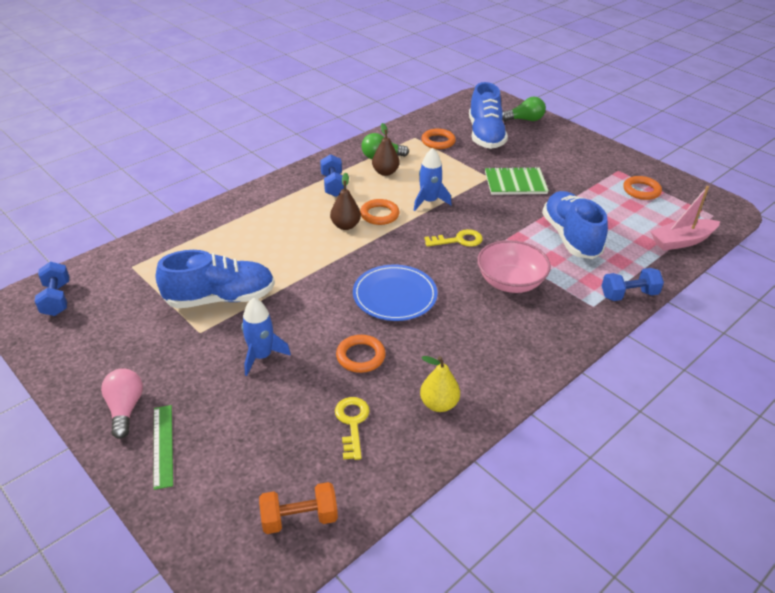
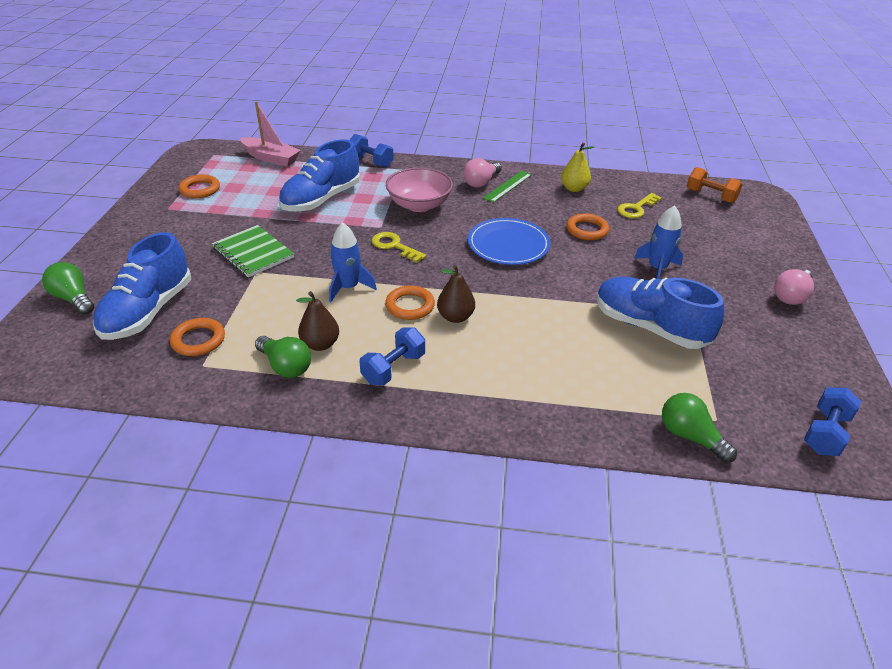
camera: 130 degrees left, 0 degrees up
(142, 248) = (690, 436): none -> green light bulb
(163, 445) = (773, 262): green ruler -> green ruler (507, 186)
(485, 135) = (148, 311): blue shoe -> blue shoe turned 150 degrees clockwise
(517, 343) = (481, 182): none -> pink light bulb

